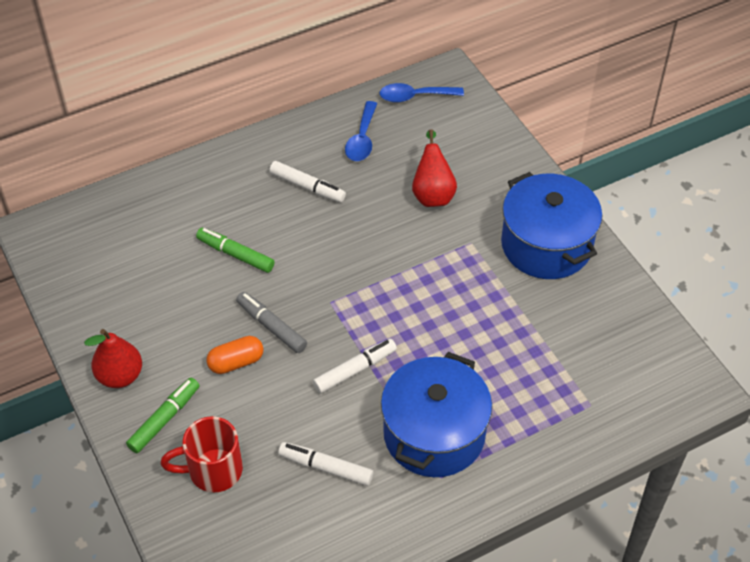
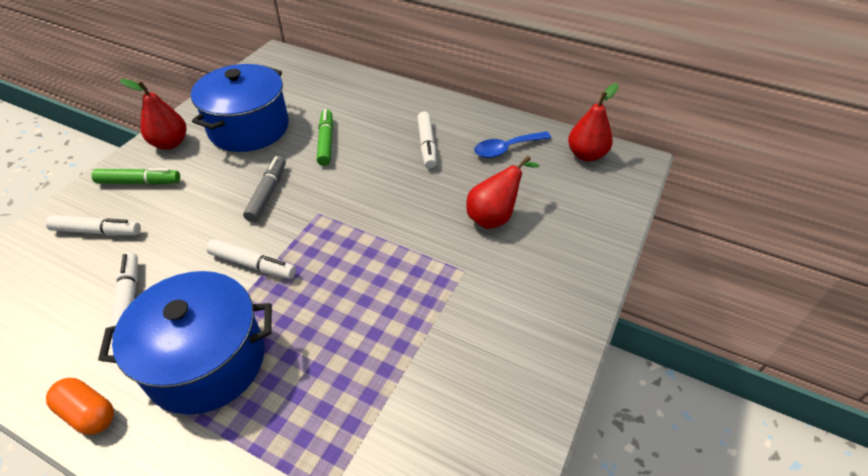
camera: 55 degrees right, 5 degrees down
(213, 470) = (97, 231): red mug -> white marker
(236, 362) = (217, 192): orange capsule -> orange capsule (88, 413)
(415, 96) = (586, 155): blue spoon -> red pear
(546, 245) = (516, 331): blue pot -> blue pot (249, 128)

